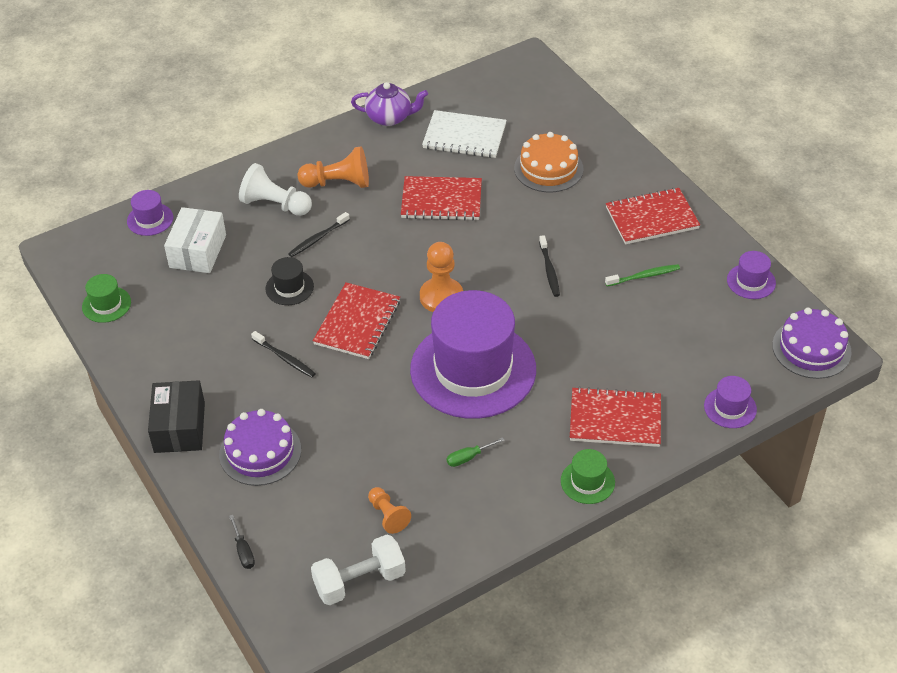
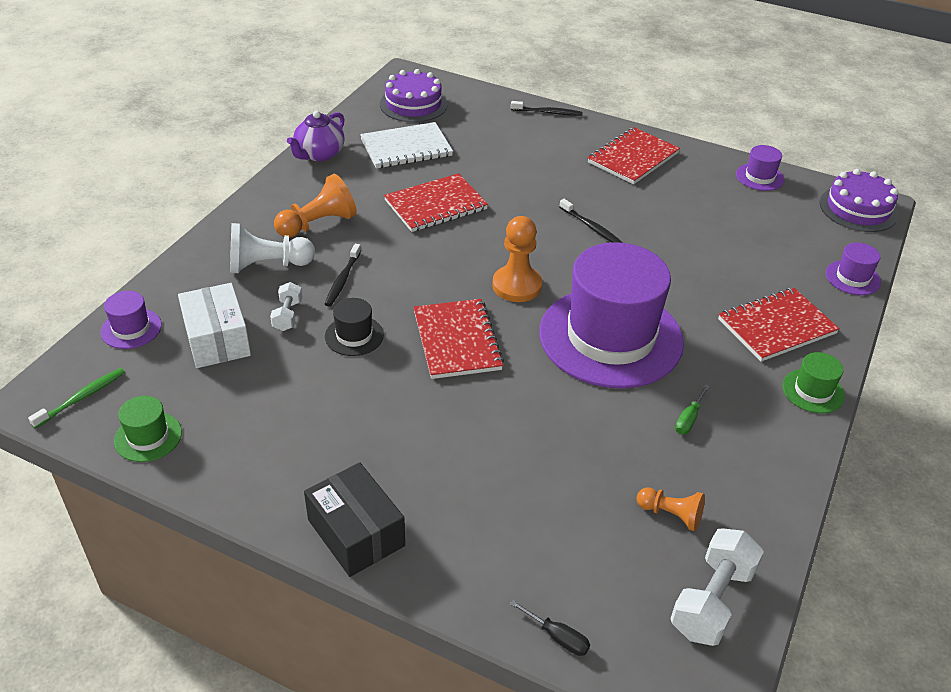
camera: 35 degrees left, 5 degrees down
(257, 252) = (287, 315): none -> white dumbbell
(260, 452) = (474, 515): purple cake -> purple cake (413, 104)
(284, 358) = (412, 406): black toothbrush -> black toothbrush (547, 112)
(390, 117) = (319, 154): purple teapot -> purple teapot turned 150 degrees clockwise
(548, 168) = (507, 149): orange cake -> none
(644, 276) = (674, 203): green toothbrush -> green toothbrush (81, 398)

